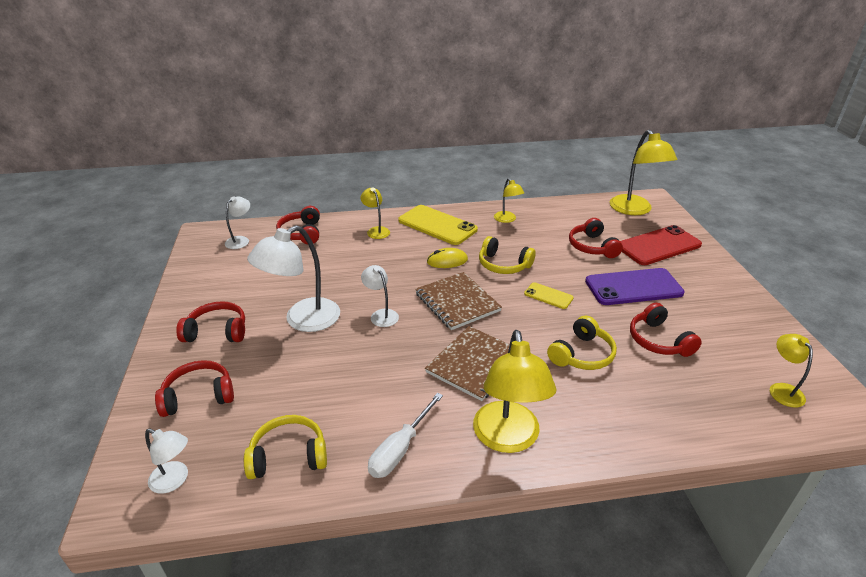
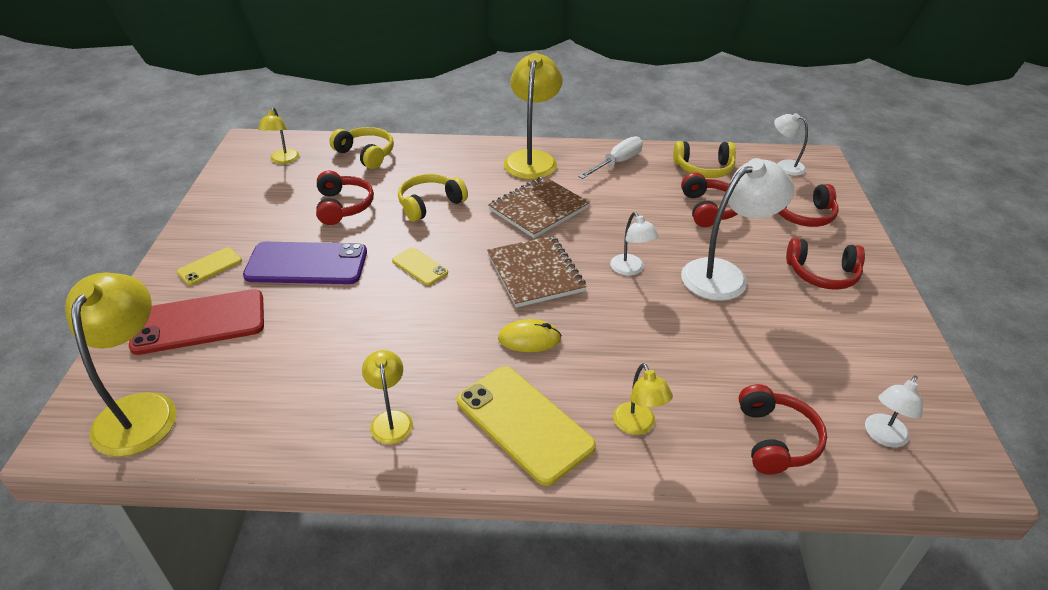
camera: 170 degrees left, 5 degrees up
(503, 265) = (450, 320): yellow headphones -> yellow headphones (366, 154)
(592, 247) = (297, 334): red headphones -> red headphones (709, 209)
(699, 277) = (210, 266): none -> yellow phone

